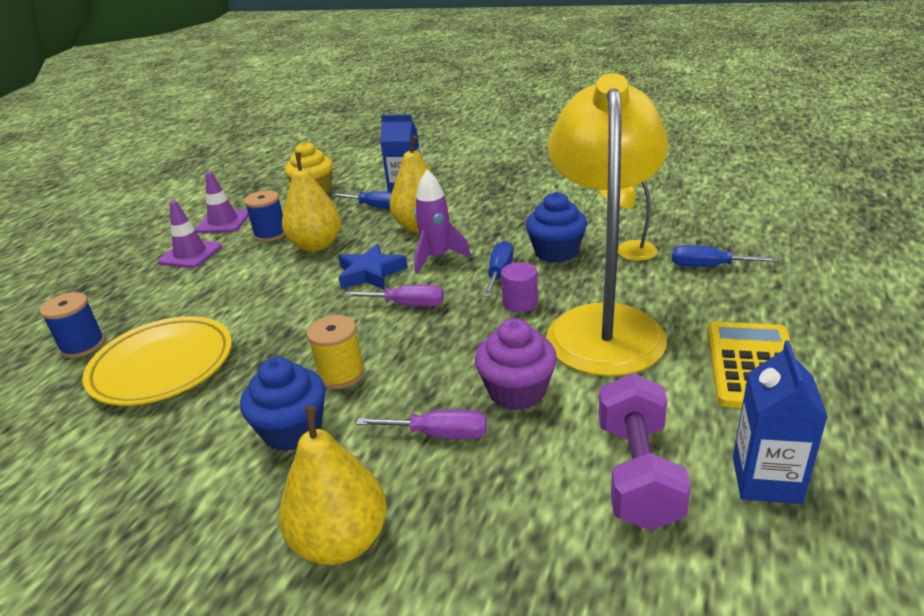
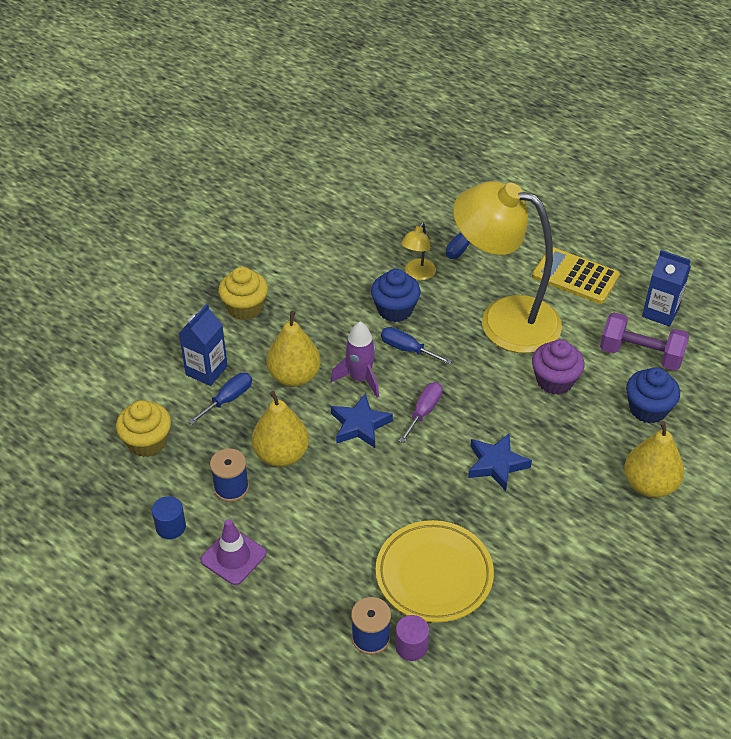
camera: 75 degrees left, 15 degrees up
(223, 222) = (170, 527): purple traffic cone -> blue cylinder
(293, 430) = (547, 498): blue cupcake -> blue cupcake (648, 409)
(341, 374) = (496, 464): yellow spool -> blue star
(439, 434) = (580, 426): purple screwdriver -> none
(495, 185) = (245, 308): none -> yellow cupcake
(520, 303) = (456, 350): purple cylinder -> purple cylinder (411, 646)

